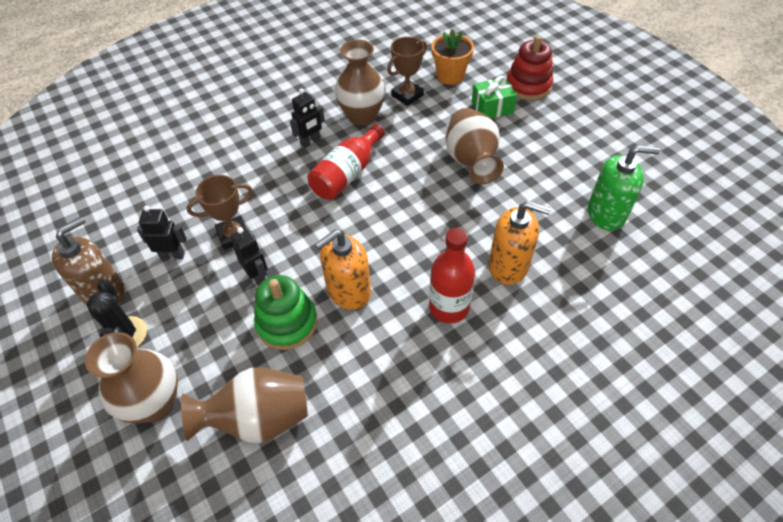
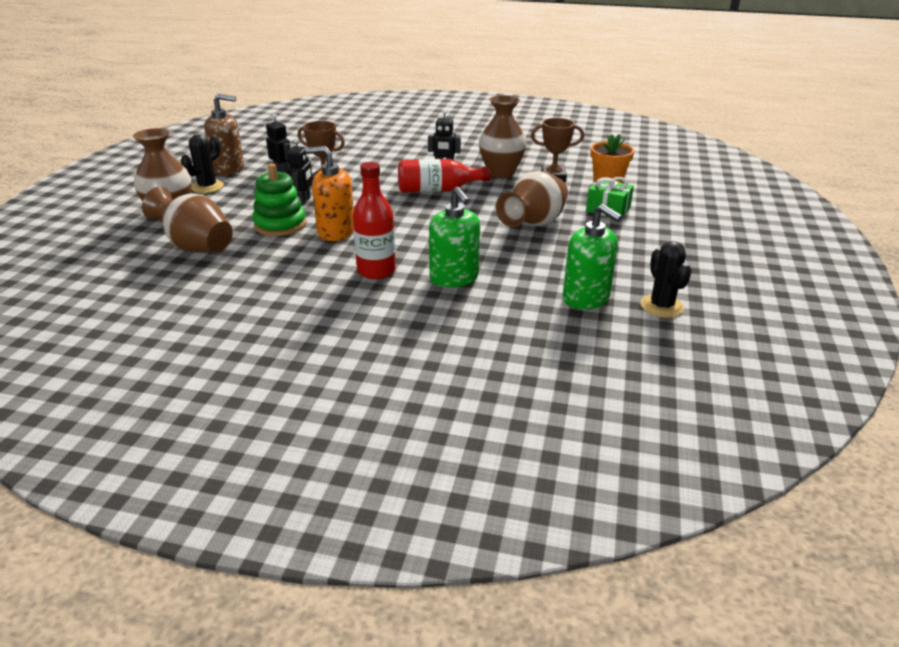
camera: 45 degrees right, 20 degrees down
(508, 266) = (454, 278): orange soap dispenser -> green soap dispenser
(528, 86) = (664, 213): red stacking toy -> none
(649, 185) = (661, 306): none -> black cactus

